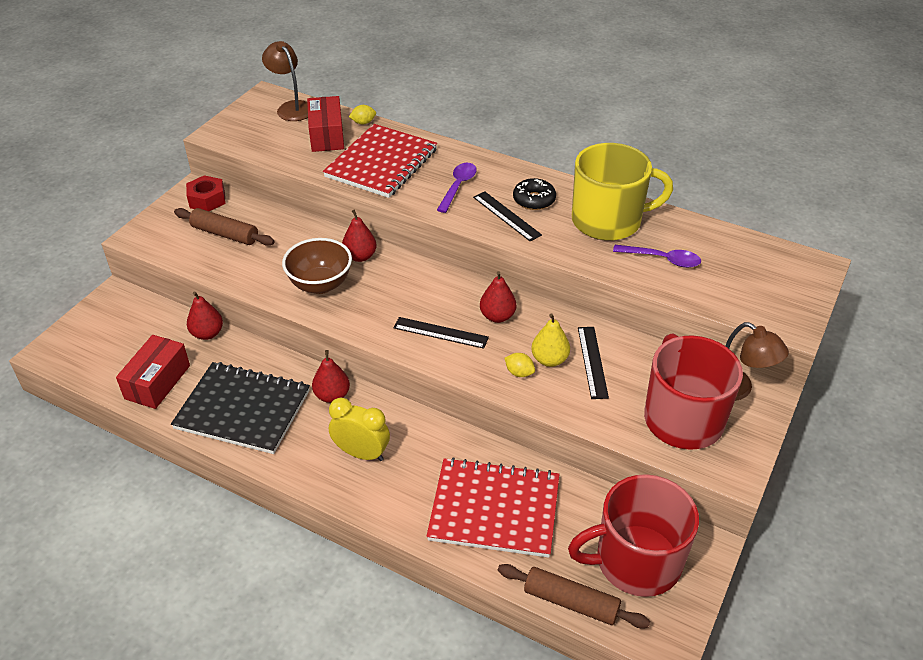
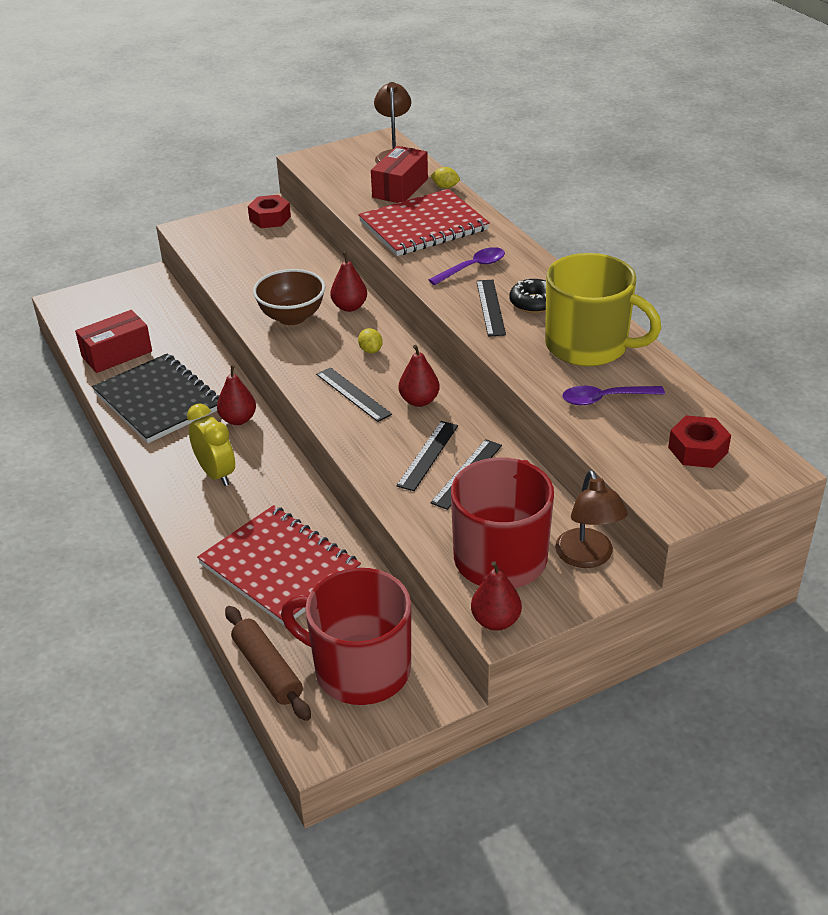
camera: 35 degrees right, 5 degrees down
(207, 333) = (189, 332): red pear -> red pear (495, 621)
(225, 234) = (256, 250): brown rolling pin -> none
(519, 373) = (387, 454): yellow lemon -> yellow lemon (370, 350)
(549, 359) = (427, 455): yellow pear -> black ruler
(662, 259) = (605, 399): purple spoon -> purple spoon turned 120 degrees clockwise
(760, 273) = (697, 450): none -> red nut

